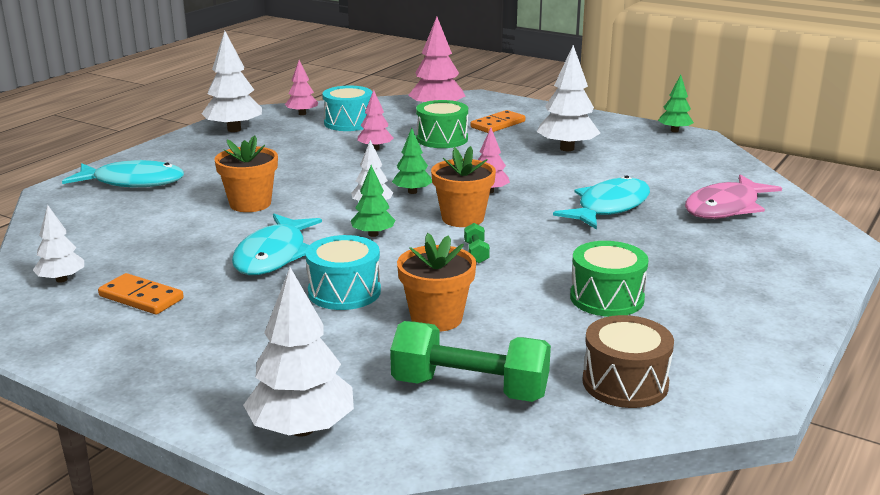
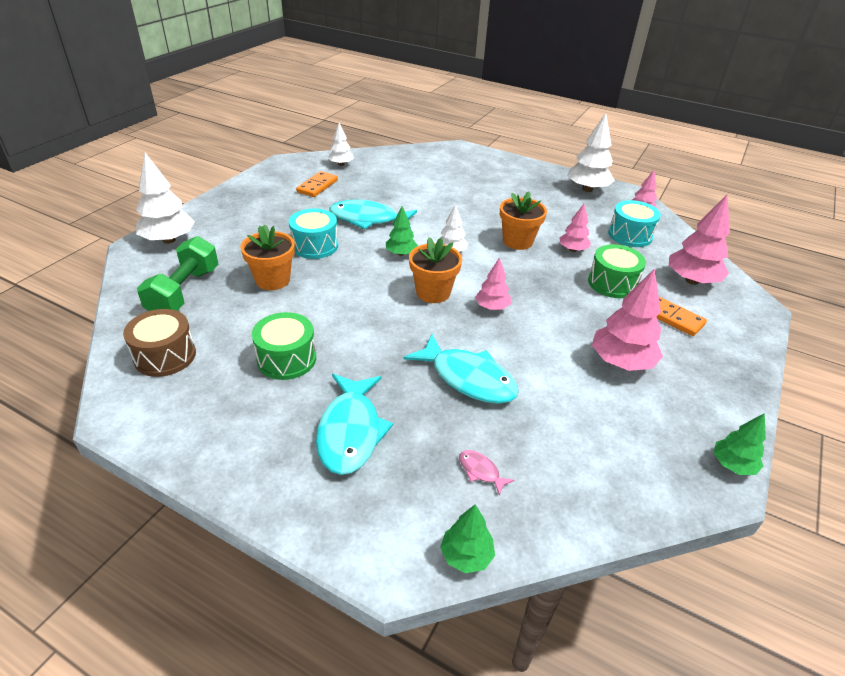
camera: 85 degrees right, 15 degrees up
(133, 182) = (476, 166): turquoise fish -> turquoise fish (350, 432)
(250, 204) = (448, 206): orange flower pot -> orange flower pot (517, 241)
(412, 192) = (482, 269): green tree -> green tree (466, 556)
(476, 253) = (370, 298): green dumbbell -> none
(567, 148) = (621, 362): white tree -> pink tree
(725, 208) = (480, 471): pink fish -> pink fish, size x0.43

